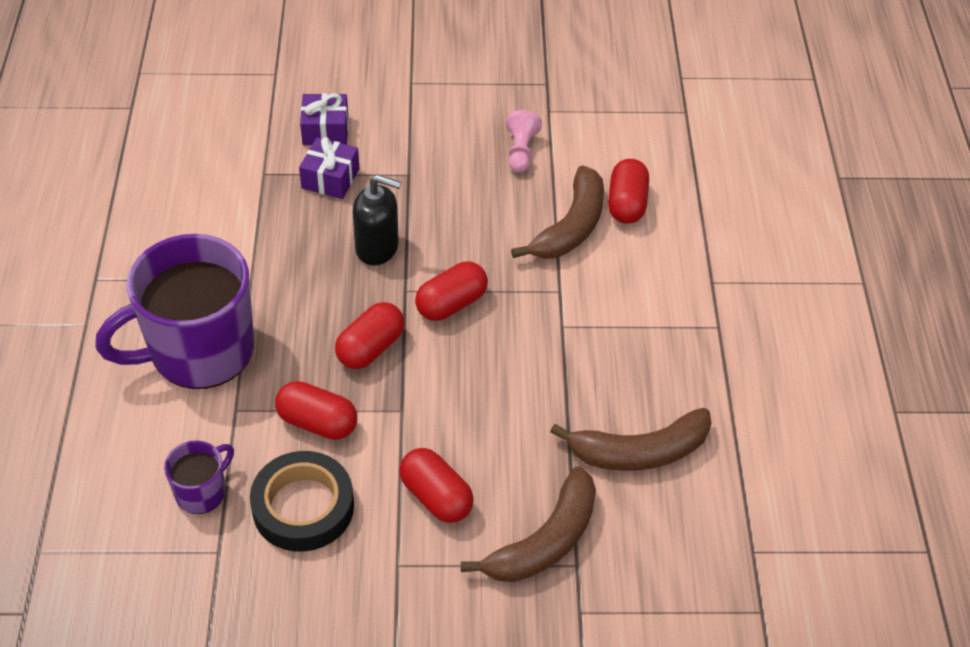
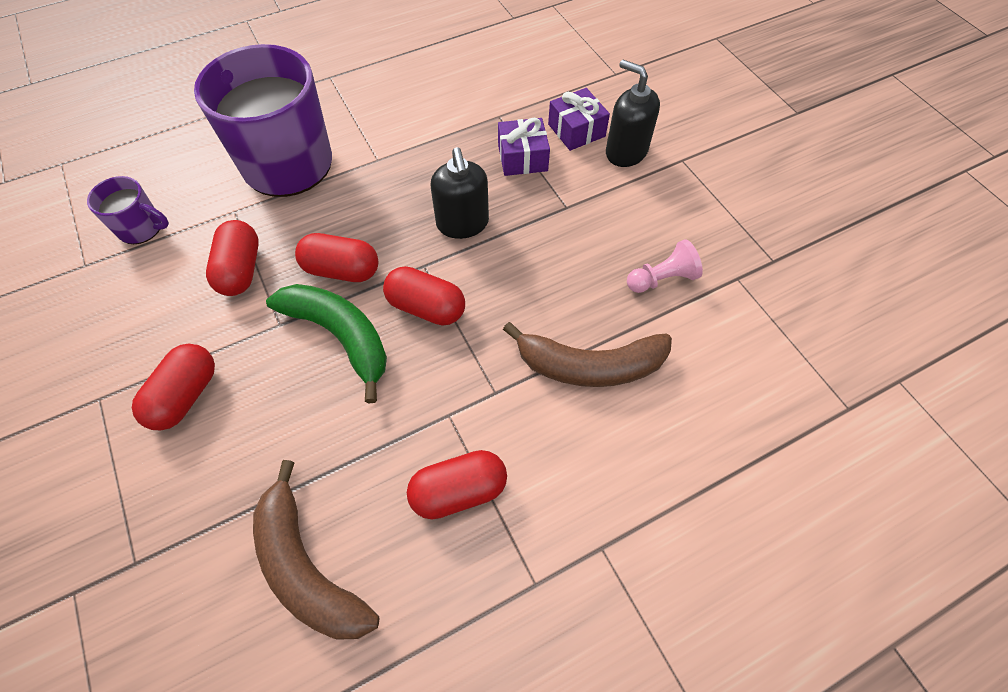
camera: 65 degrees right, 10 degrees up
(303, 507) = (145, 300): black tape -> none
(376, 111) = (626, 152): none -> black soap dispenser
(443, 371) = (340, 336): none -> green banana
(545, 541) = (157, 518): brown banana -> none
(626, 204) = (659, 405): red capsule -> red capsule (459, 491)

